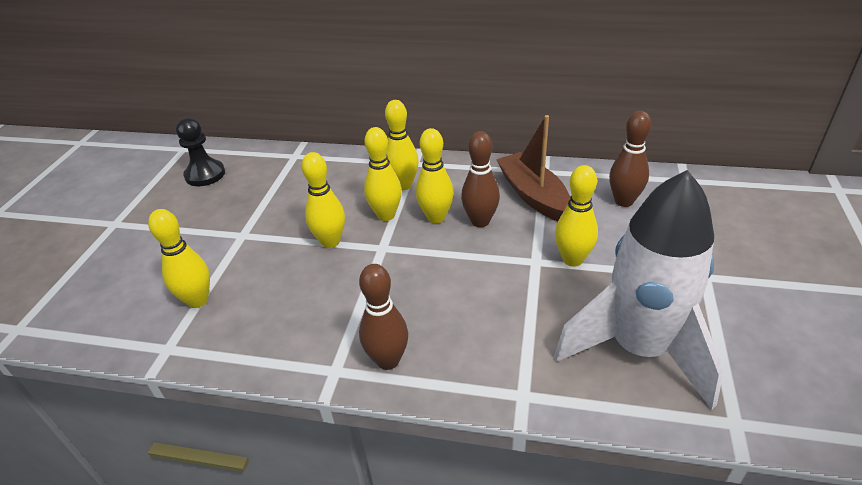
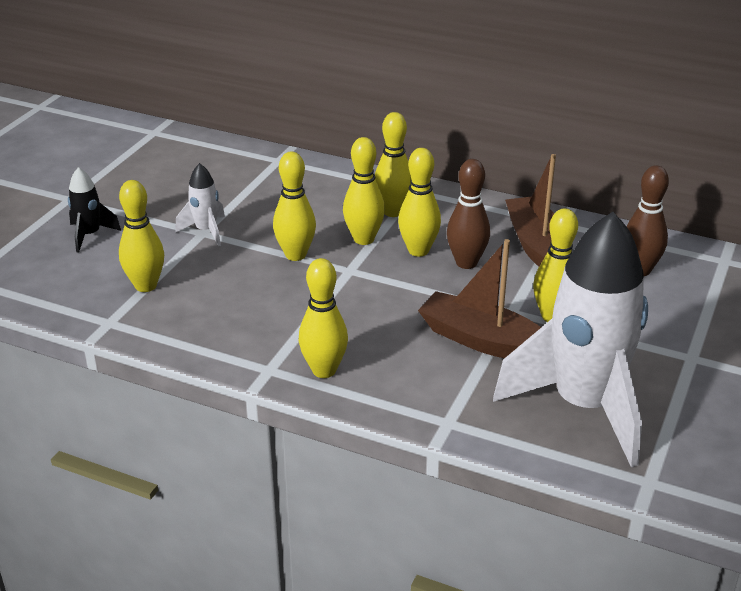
camera: 10 degrees right, 5 degrees down
(137, 257) = (90, 235): none -> black rocket
(205, 175) = (174, 164): black pawn -> none
(245, 233) = (206, 231): none -> white rocket
(388, 360) = (324, 370): brown bowling pin -> yellow bowling pin
(523, 297) = (484, 341): none -> brown boat

